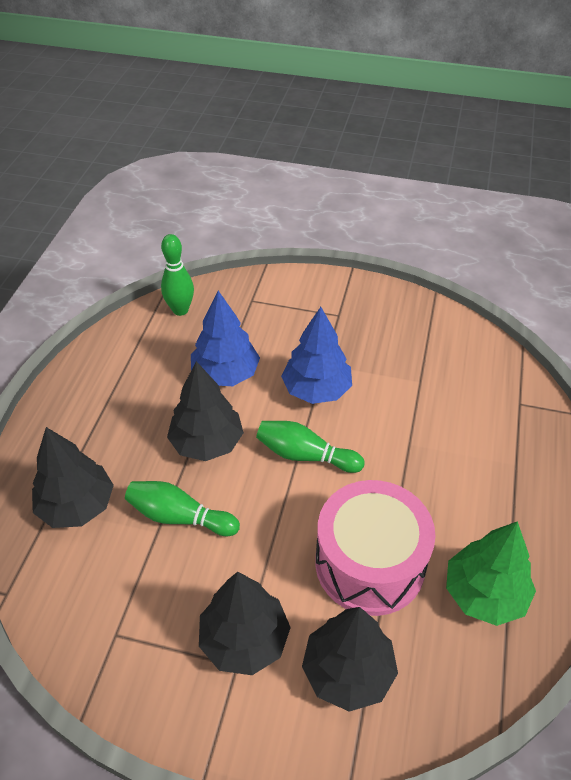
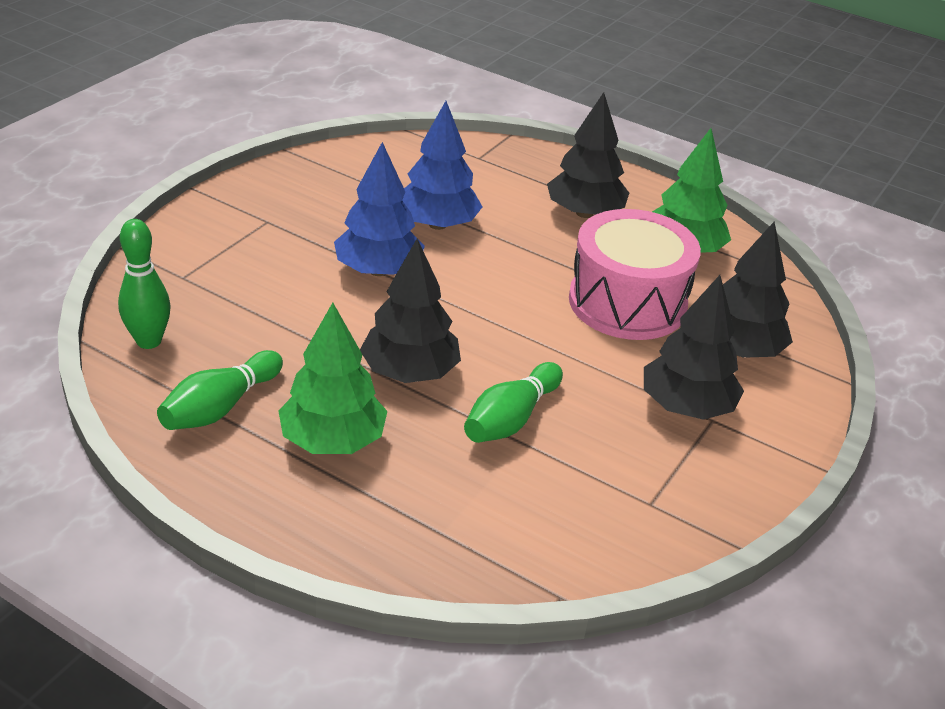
camera: 75 degrees left, 10 degrees down
(77, 506) = (450, 506): black tree -> black tree (584, 213)
(120, 424) = (332, 440): none -> green tree
(225, 374) = (304, 331): blue tree -> blue tree (437, 224)
(305, 455) = (471, 304): green bowling pin -> green bowling pin (220, 407)

